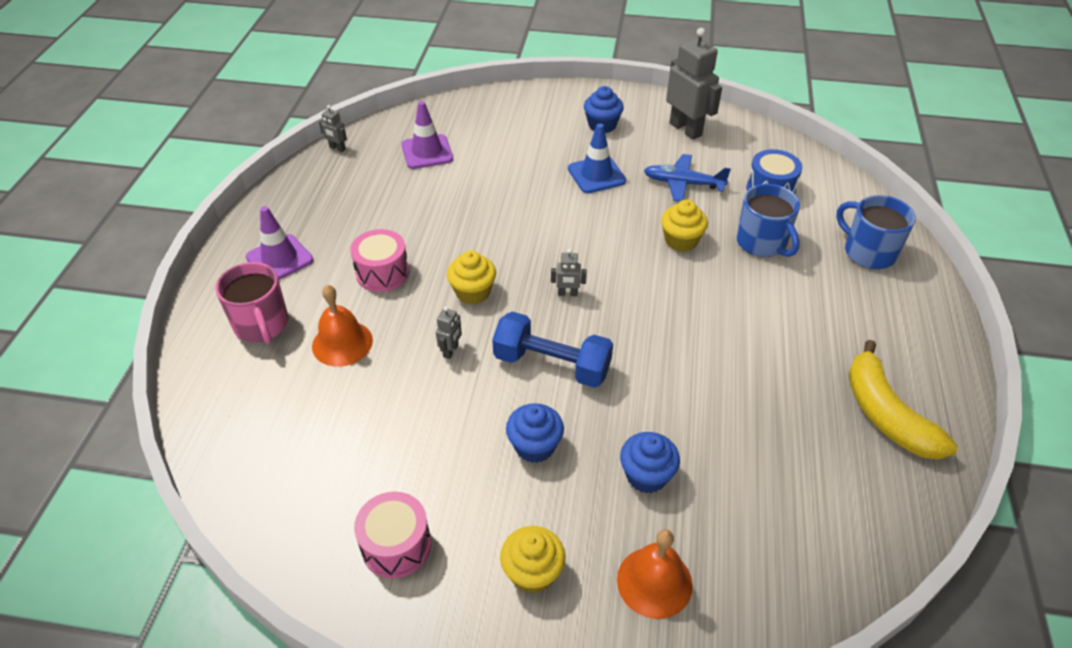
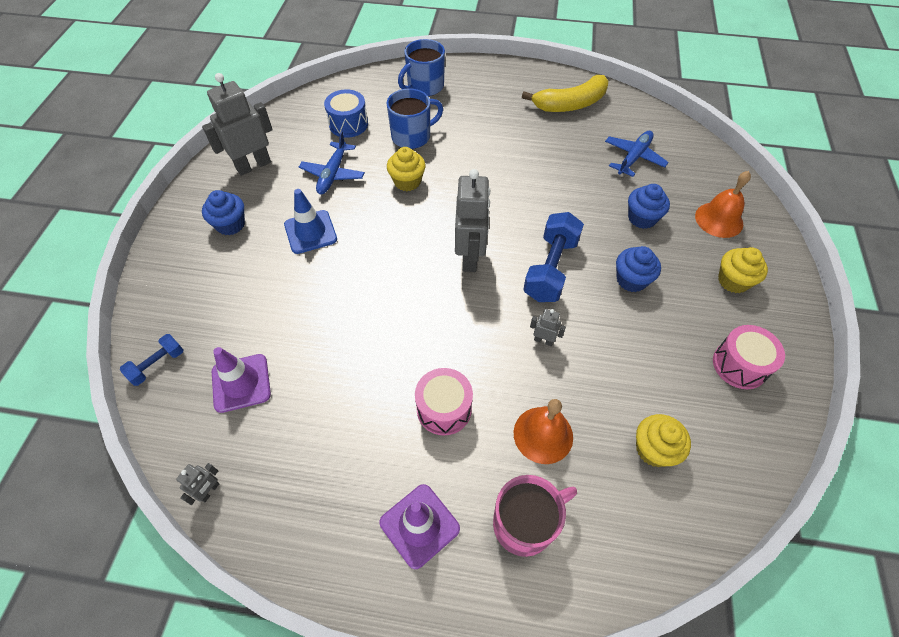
camera: 90 degrees left, 10 degrees up
(449, 109) = (157, 365): none -> blue dumbbell
(473, 292) = (470, 327): yellow cupcake -> yellow cupcake (654, 449)
(567, 293) = (470, 257): grey robot -> grey robot, size x2.22
(776, 484) = (633, 158): none -> blue plane

